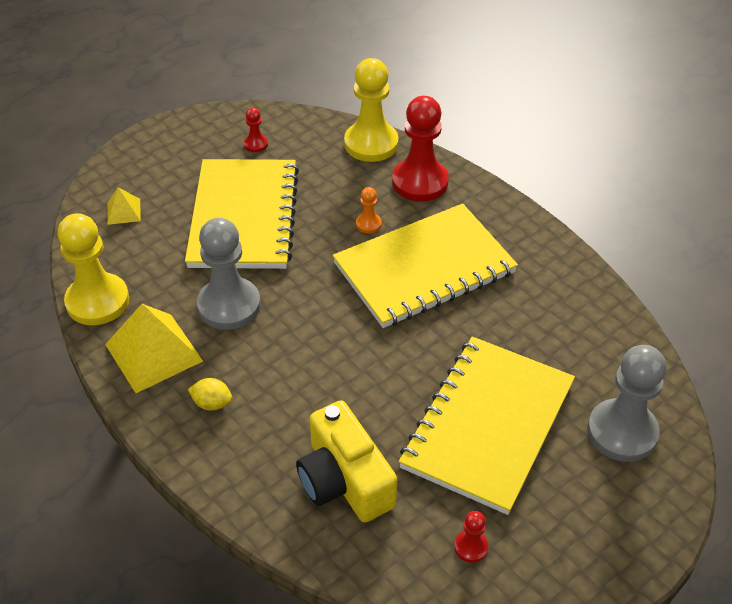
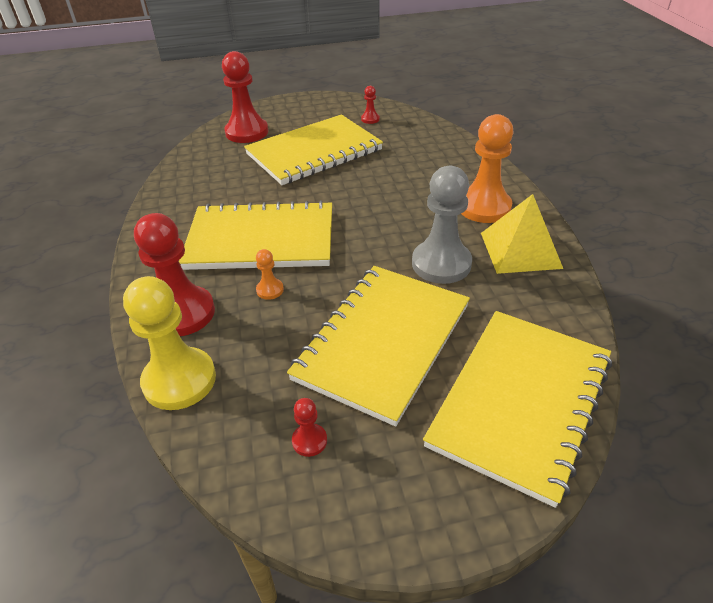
camera: 150 degrees left, 5 degrees down
(97, 301) = (566, 306): yellow pawn -> none
(123, 211) = (520, 402): yellow pyramid -> yellow notebook
(212, 403) = (484, 207): yellow lemon -> orange pawn
(344, 480) = (417, 154): yellow camera -> none
(622, 432) = (247, 132): grey pawn -> red pawn

